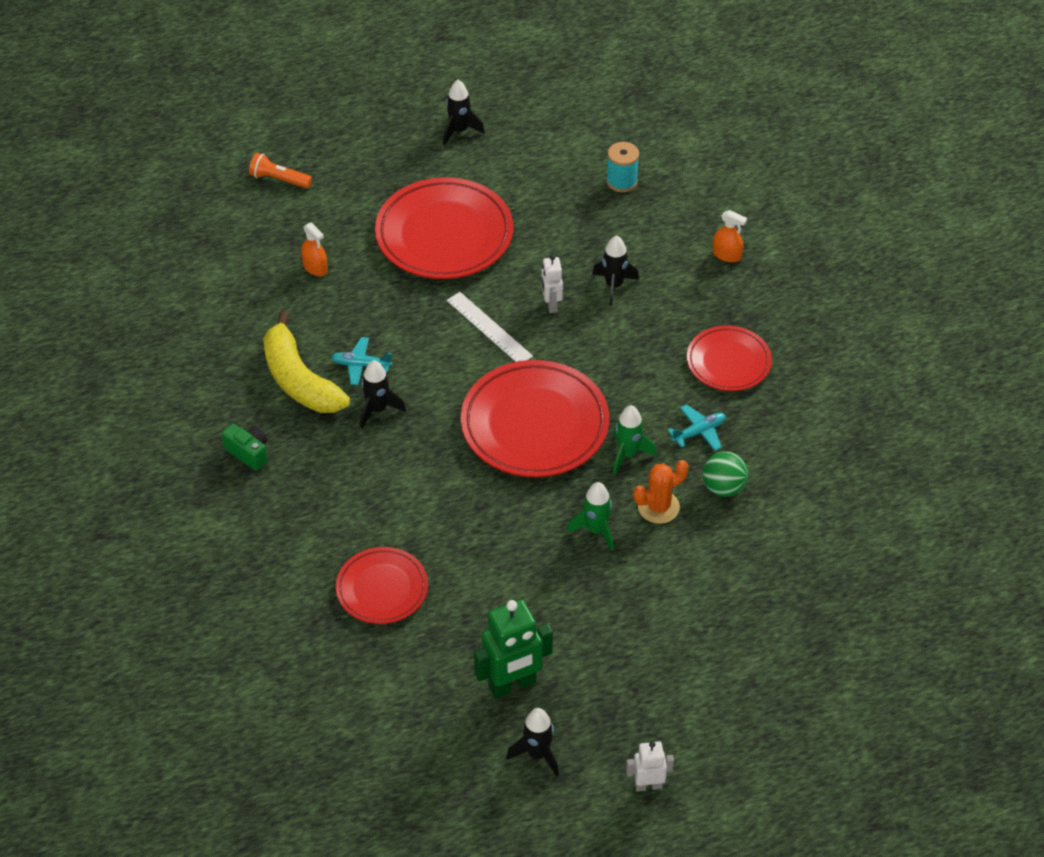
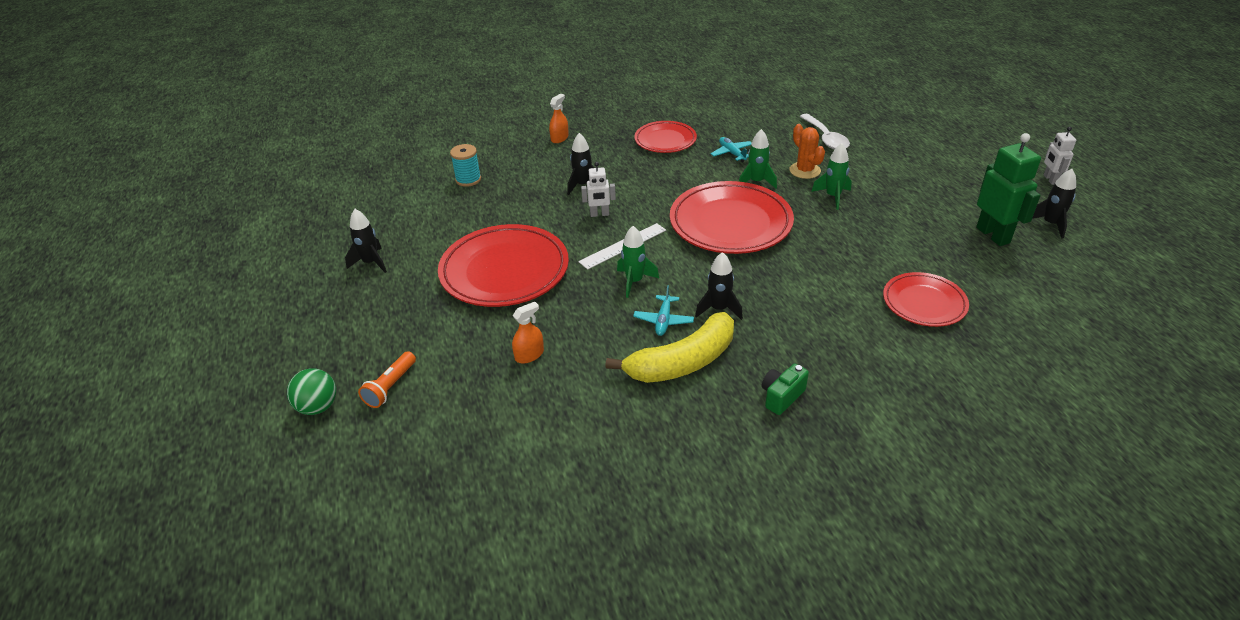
camera: 85 degrees left, 10 degrees down
(425, 340) = (634, 281): none -> green rocket
(723, 487) = (782, 145): green ball -> green ball (318, 407)
(748, 539) = (826, 138): none -> white spoon

